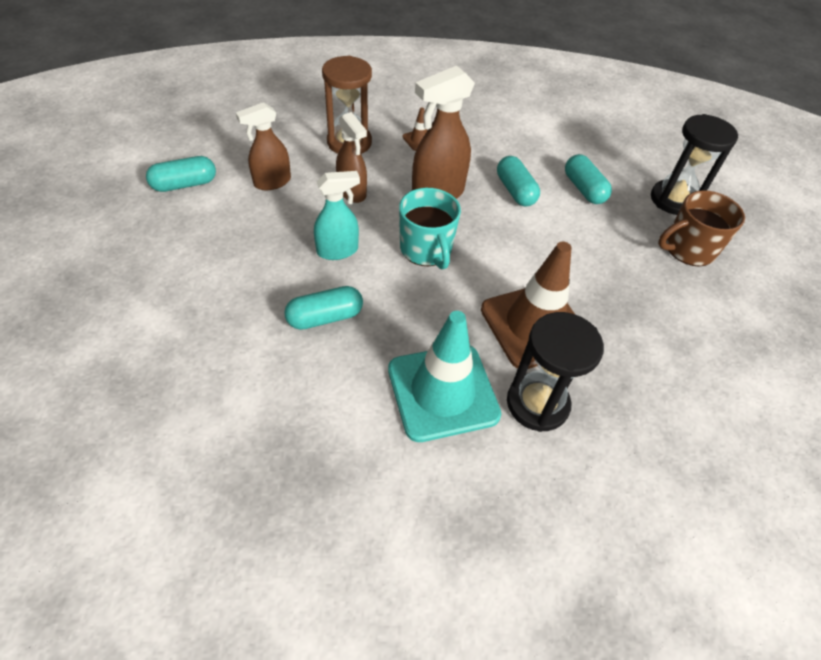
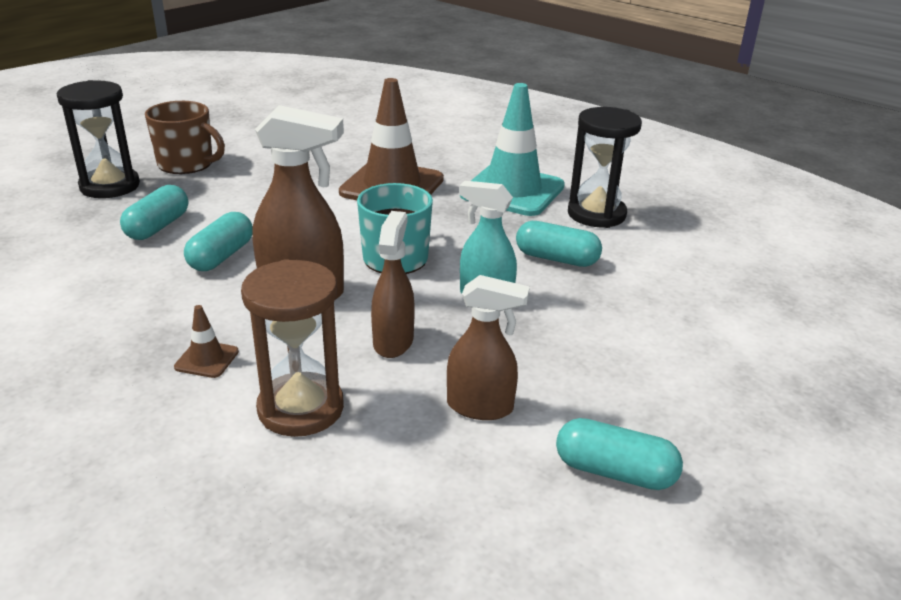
camera: 135 degrees left, 20 degrees down
(537, 403) = (456, 164): black hourglass -> black hourglass (596, 214)

